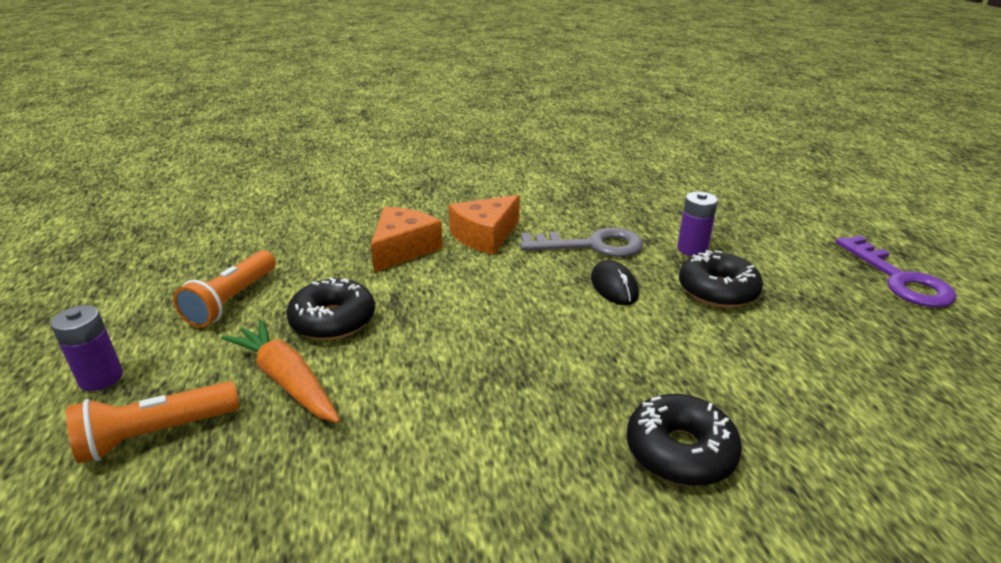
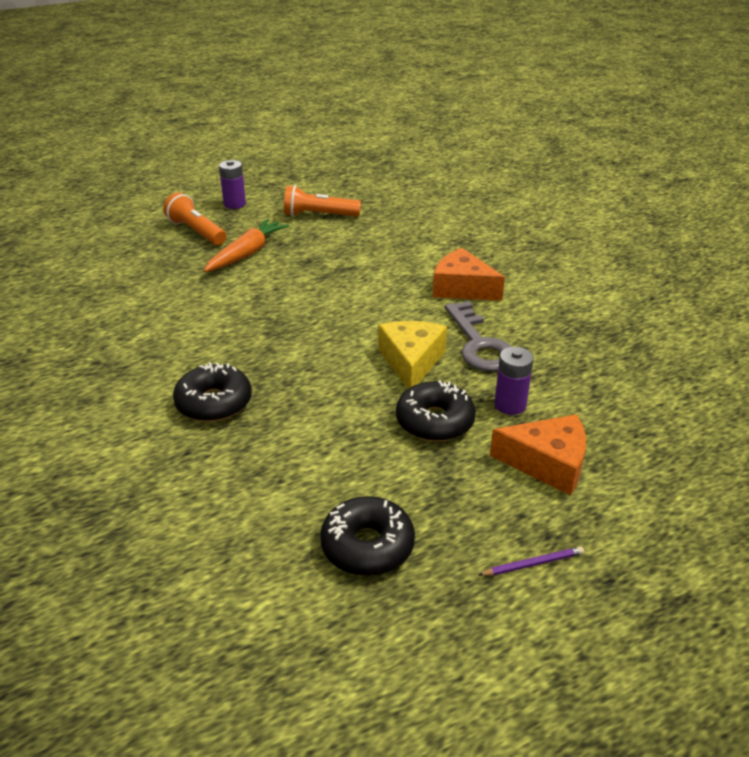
camera: 75 degrees right, 5 degrees up
(333, 320) = (311, 252): black donut -> black donut (367, 546)
(403, 249) = (417, 257): orange cheese -> orange cheese (547, 463)
(614, 287) = (411, 361): black mouse -> yellow cheese
(899, 279) = (533, 564): purple key -> purple pencil

